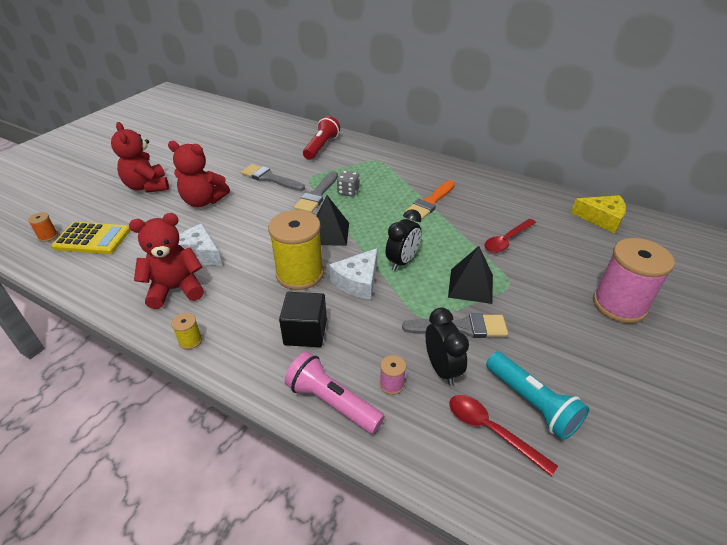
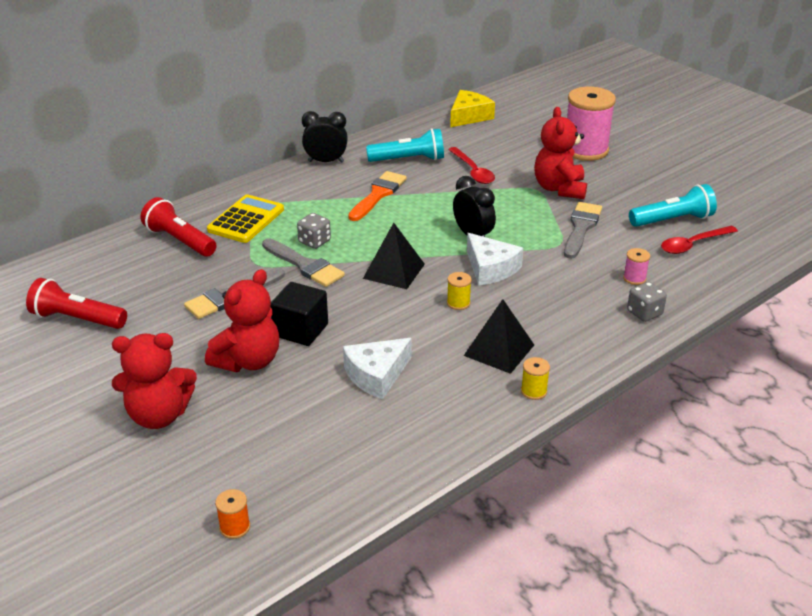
camera: 70 degrees left, 5 degrees down
(92, 239) = (276, 475): yellow calculator -> yellow calculator (246, 220)
(176, 289) = (438, 397): red teddy bear -> red teddy bear (559, 189)
(230, 140) = (77, 319): none -> red flashlight
(300, 274) = (458, 303): yellow spool -> yellow spool, size x0.41
(305, 332) = (552, 314): black cube -> black cube (300, 330)
(332, 402) = (644, 313): pink flashlight -> grey dice
(430, 202) = (378, 194): orange brush -> orange brush turned 120 degrees counterclockwise
(442, 369) = (625, 250): black clock -> black clock (326, 161)
(471, 286) = (529, 208): black pyramid -> black pyramid (499, 350)
(494, 204) = (408, 160): none -> turquoise flashlight

